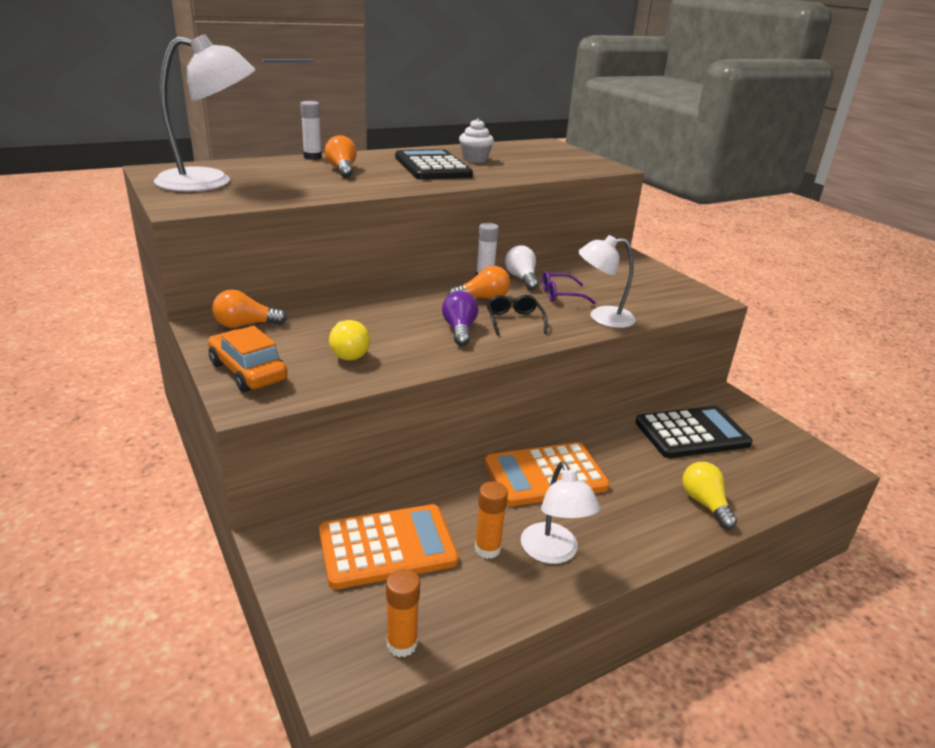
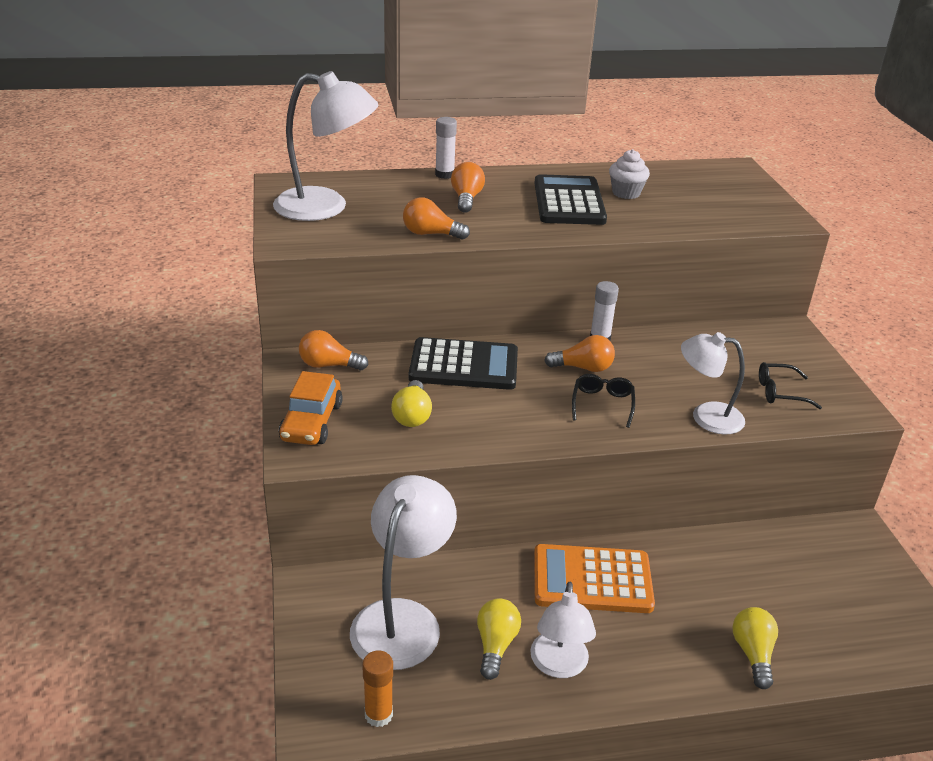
camera: 20 degrees right, 5 degrees up
(248, 372) = (311, 422): orange car -> orange car turned 150 degrees counterclockwise
(323, 192) = (431, 234): none -> orange light bulb
(387, 547) = (402, 618): orange calculator -> white lamp
(459, 330) = (537, 406): purple light bulb -> none
(487, 549) = (495, 645): orange glue stick -> yellow light bulb
(521, 278) = (642, 346): white light bulb -> none
(560, 295) = (674, 376): purple glasses -> none
(645, 295) = (779, 392): none -> black glasses
(692, 433) = (788, 567): black calculator -> black calculator (464, 365)

